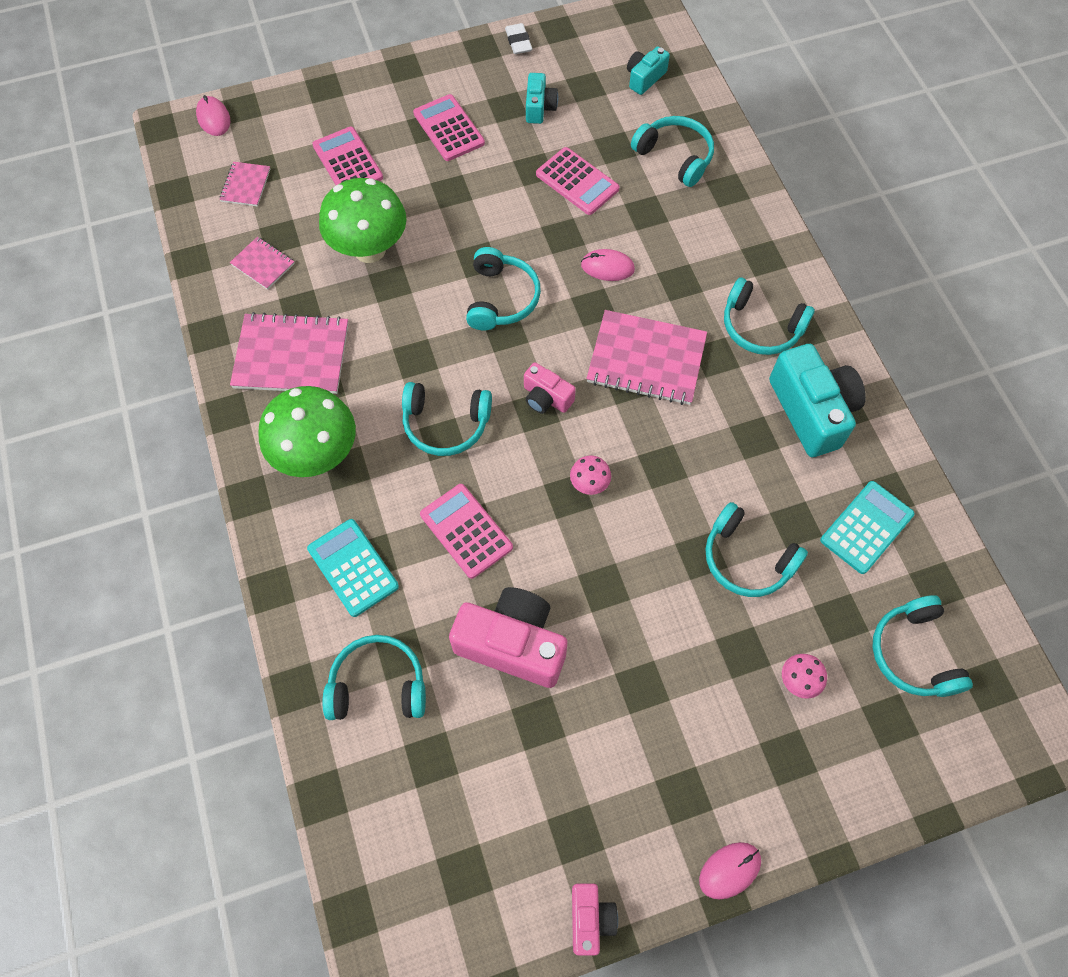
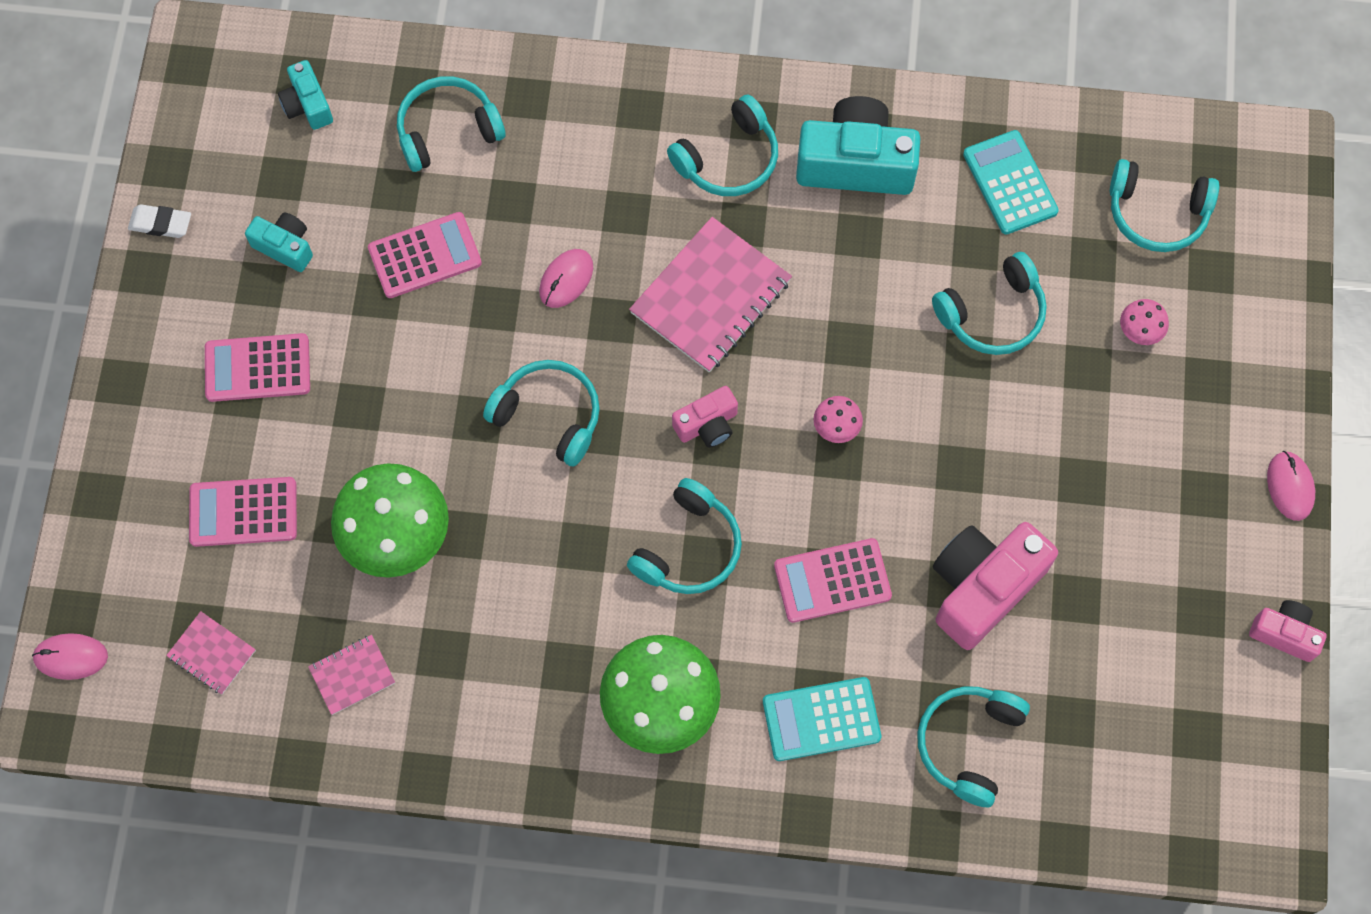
camera: 65 degrees left, 5 degrees up
(291, 356) = (508, 688): pink notebook -> none

